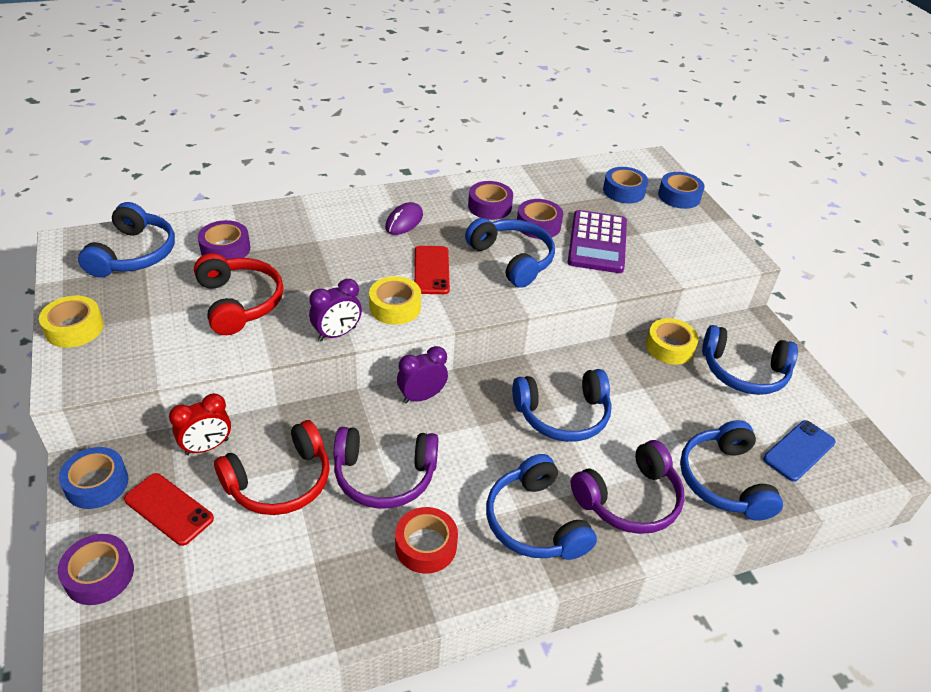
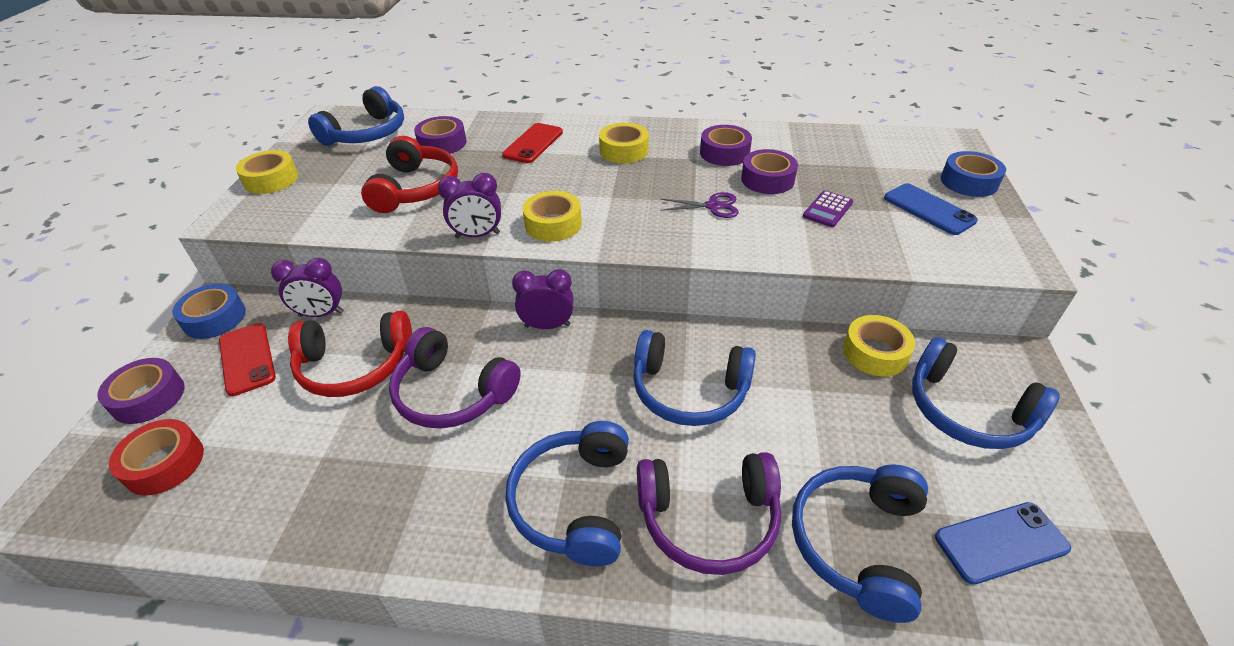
camera: 30 degrees right, 0 degrees up
(207, 447) = (321, 314): red clock -> purple clock
(404, 221) = (624, 150): purple mouse -> yellow tape
(426, 546) = (438, 482): red tape -> red tape (164, 463)
(431, 270) = (617, 199): red phone -> red phone (533, 143)
(512, 259) = (713, 206): blue headphones -> purple scissors
(597, 242) = (827, 209): purple calculator -> purple calculator, size x0.49
(624, 191) = (897, 165): blue tape -> none
(664, 226) = (929, 209): none -> blue phone

